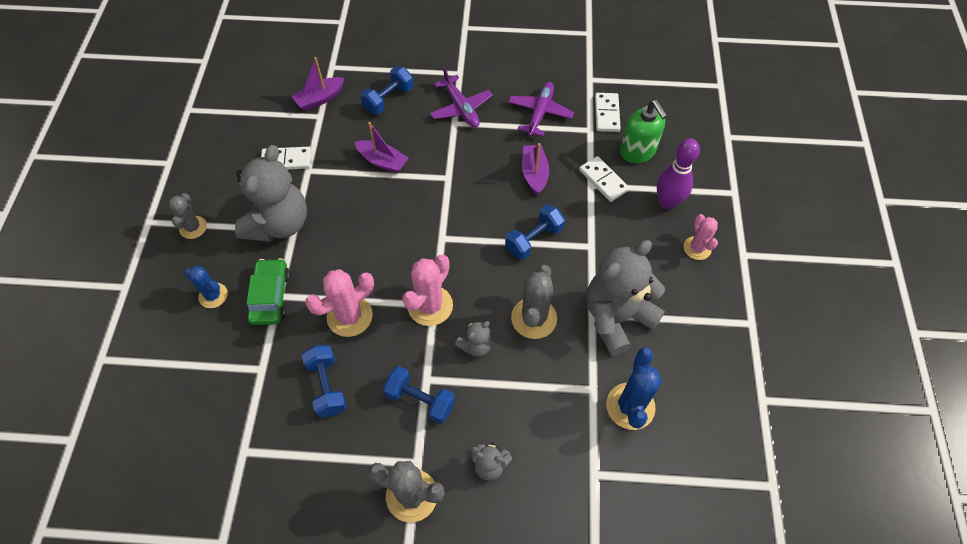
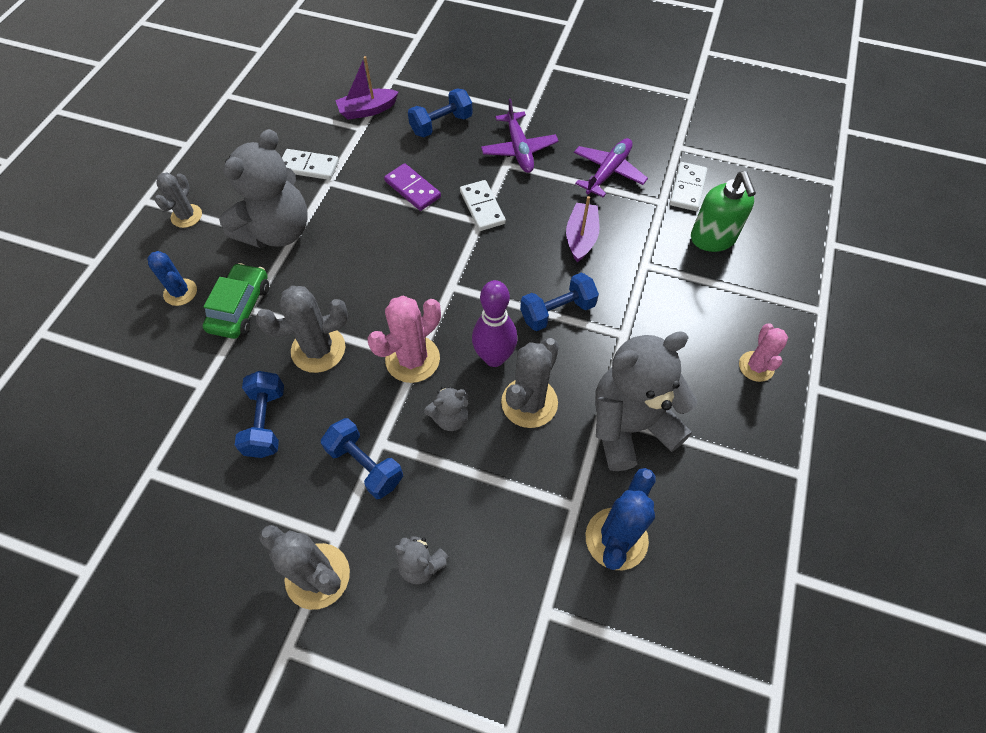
camera: 15 degrees right, 0 degrees up
(349, 316) = (318, 349): pink cactus -> grey cactus
(382, 161) = (412, 189): purple boat -> purple domino
(603, 180) = (661, 262): white domino -> white domino (482, 207)
(667, 202) = (733, 304): purple bowling pin -> purple bowling pin (494, 357)

